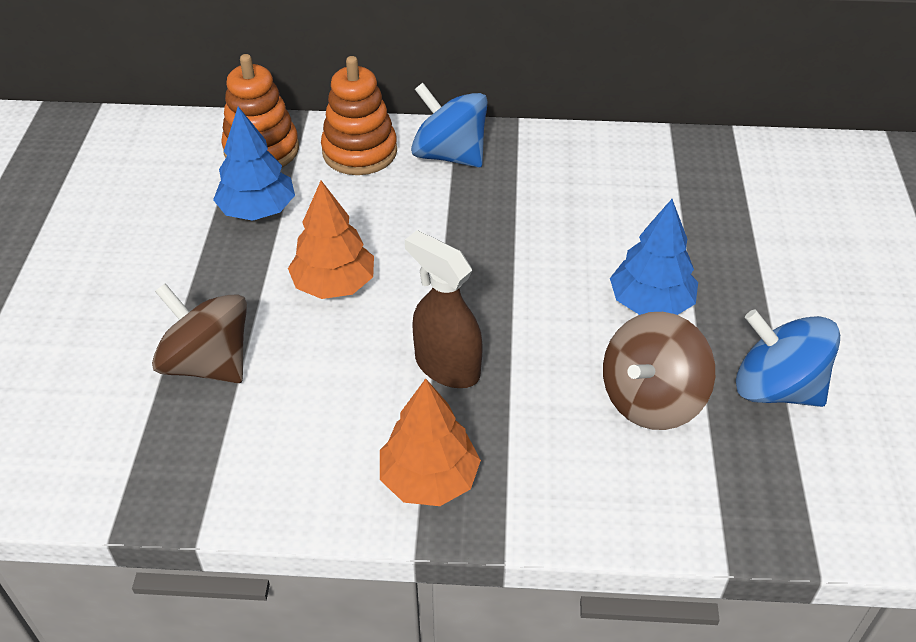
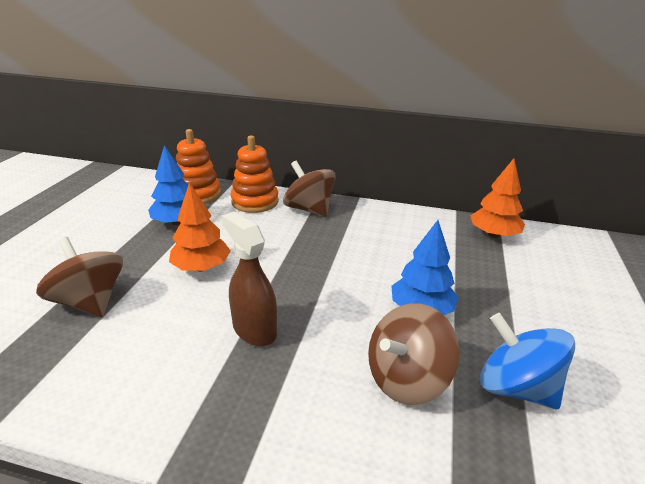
camera: 10 degrees right, 15 degrees down
(429, 479) = (202, 412): orange tree -> orange tree (493, 235)
(449, 155) = (309, 209): blue spinning top -> brown spinning top

